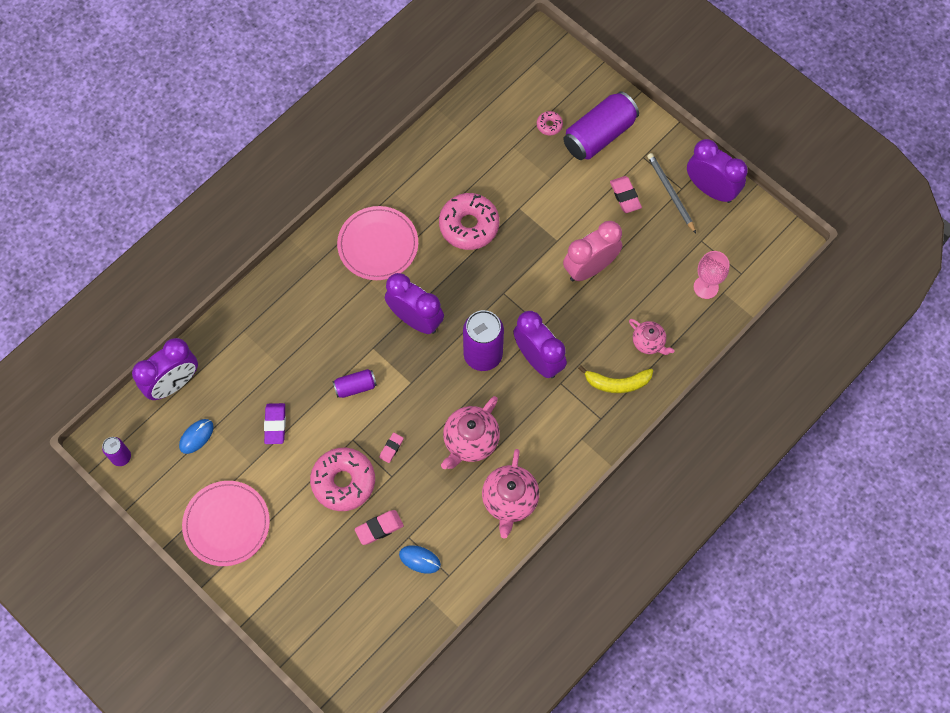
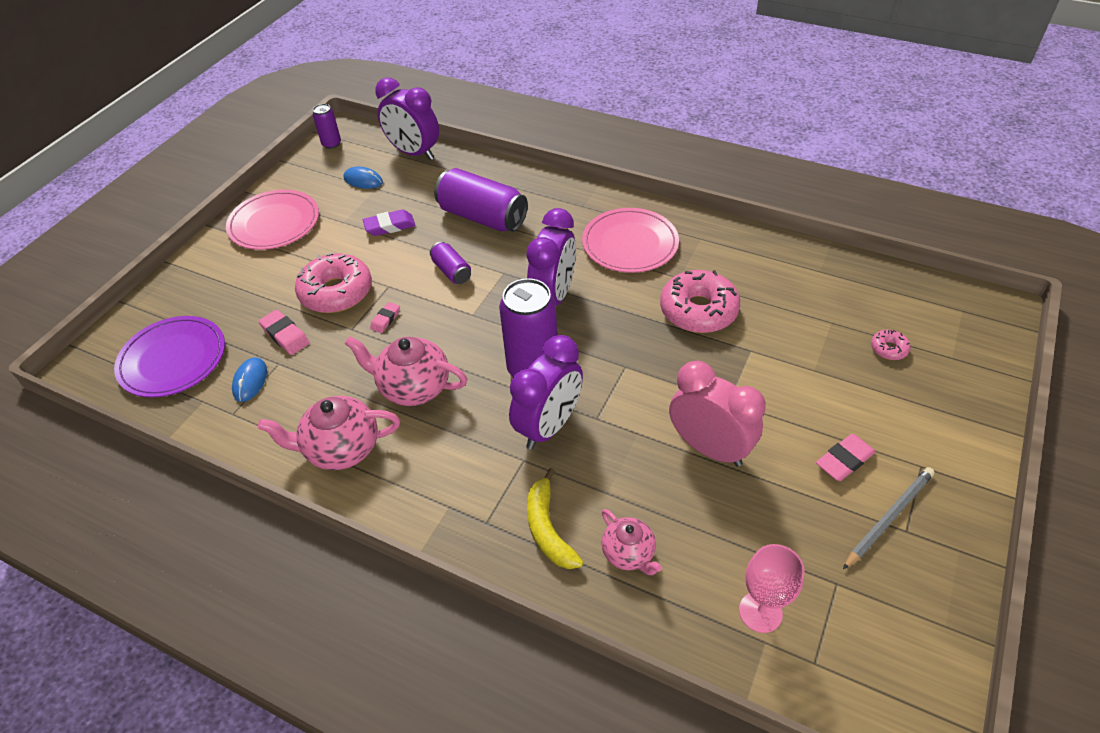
camera: 75 degrees right, 20 degrees down
(372, 619) = (173, 359): none -> purple plate
(391, 448) = (385, 319): pink eraser -> pink eraser turned 75 degrees counterclockwise
(599, 135) = (916, 405): purple can -> purple can (482, 217)
(649, 342) = (629, 554): pink teapot -> pink teapot turned 60 degrees counterclockwise
(710, 189) = (934, 573): purple clock -> none

